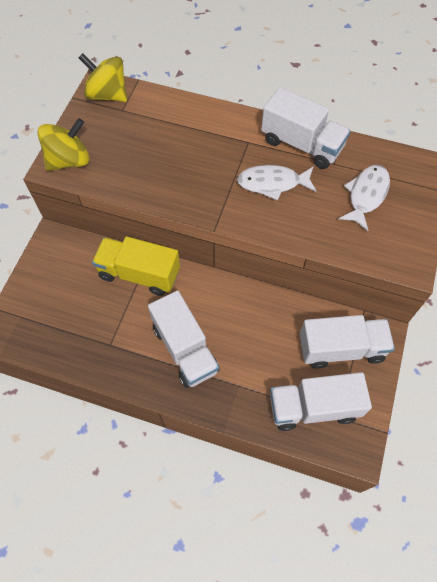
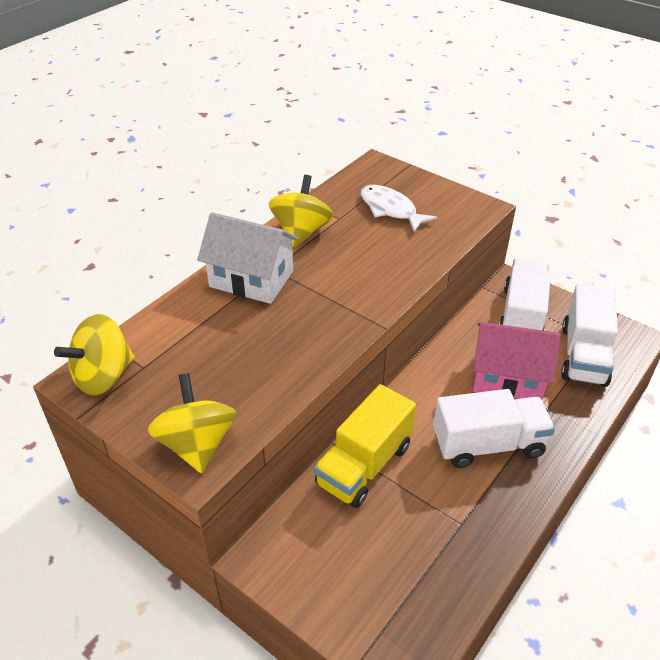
camera: 70 degrees left, 20 degrees down
(230, 133) = (251, 279): none -> white house
(260, 350) = (507, 377): none -> pink house
(272, 183) = (342, 266): white fish -> none
(301, 144) = (301, 232): white truck -> yellow spinning top

